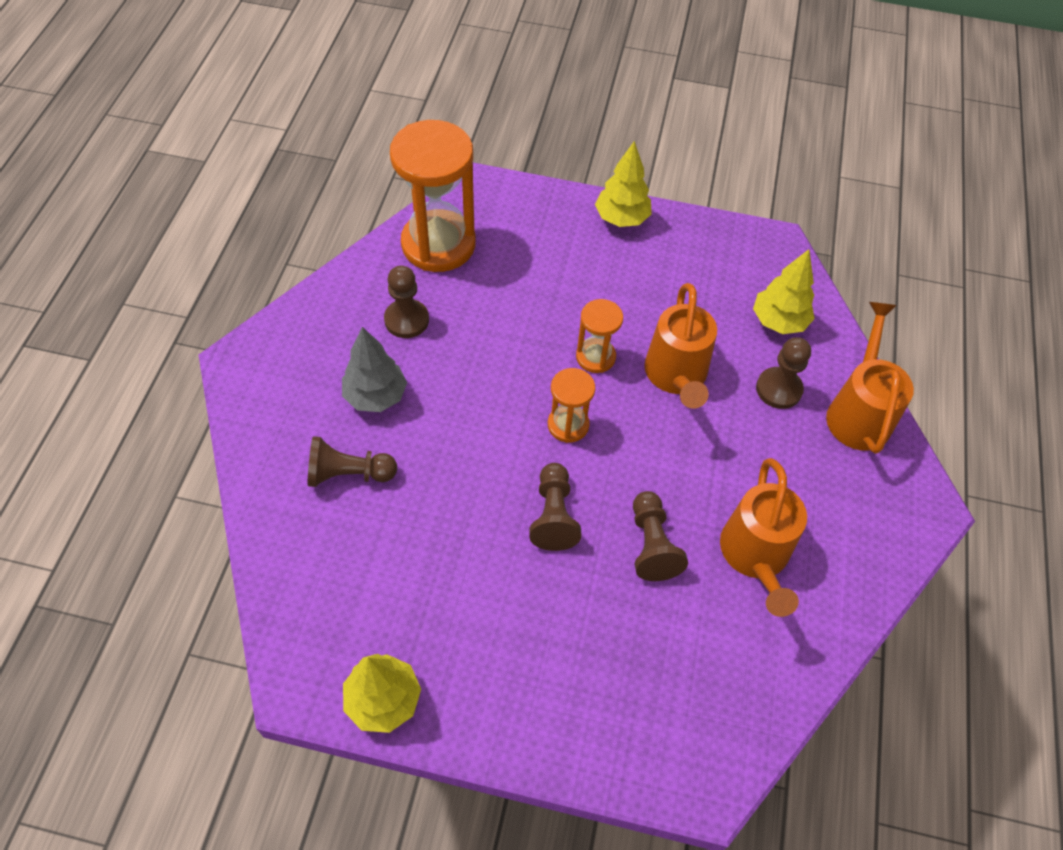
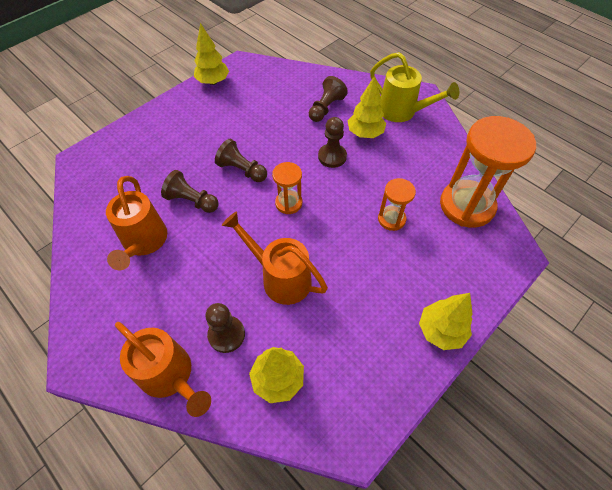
camera: 125 degrees right, 0 degrees up
(298, 369) = (402, 112): none -> yellow watering can
(375, 396) = (365, 133): grey tree -> yellow tree
(406, 320) = (410, 165): brown pawn -> brown pawn (332, 156)
(595, 357) = (325, 242): orange hourglass -> orange hourglass (391, 219)
(755, 557) = (144, 242): orange watering can -> orange watering can turned 135 degrees counterclockwise

